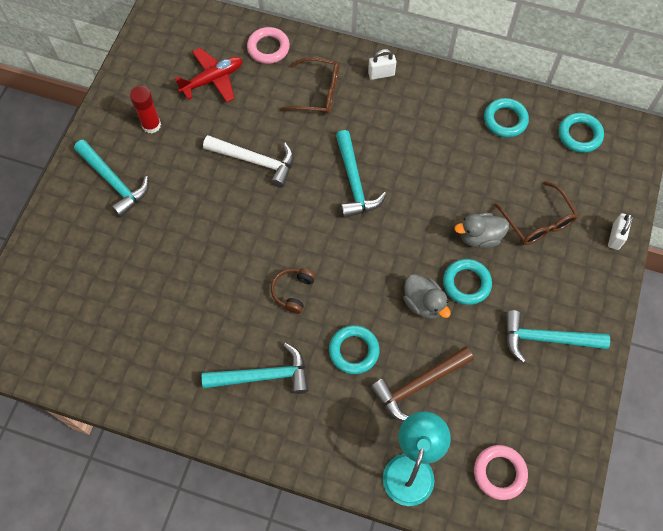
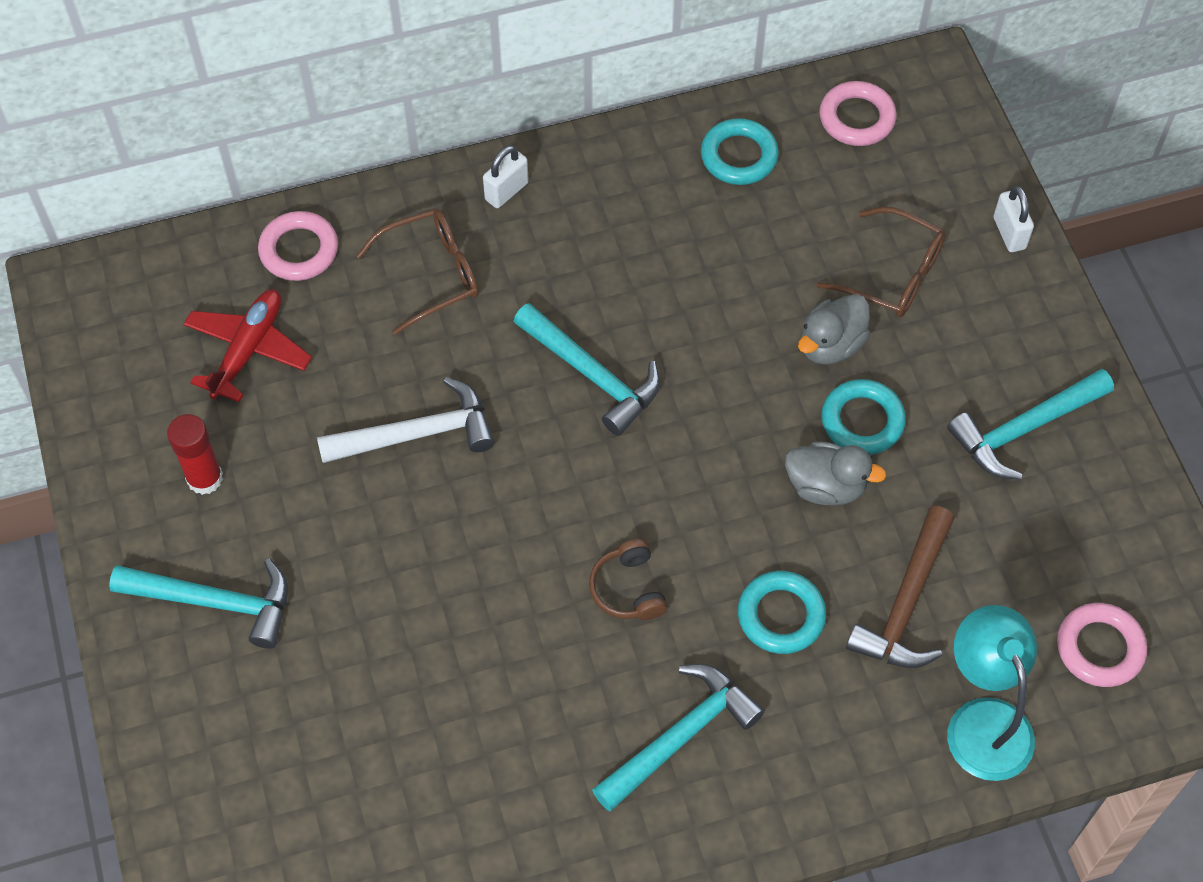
camera: 35 degrees left, 5 degrees down
(579, 135) = (856, 118): turquoise ring -> pink ring

